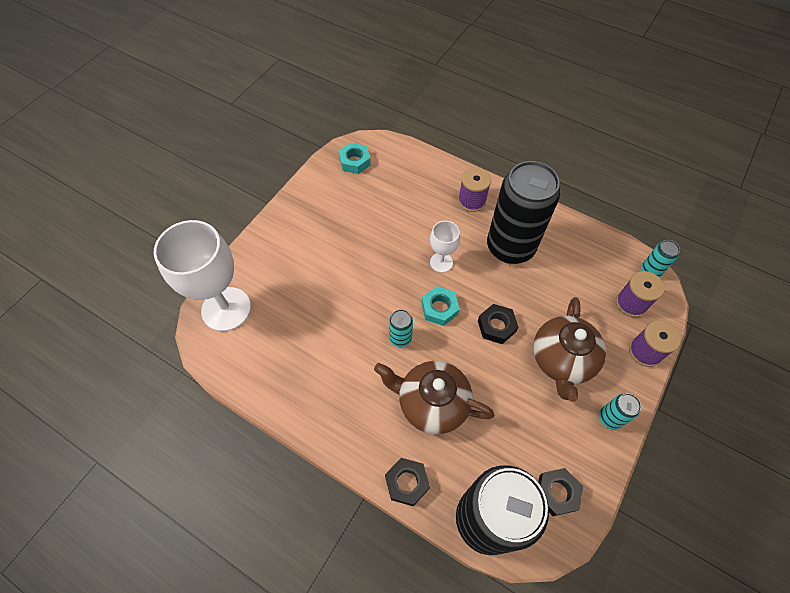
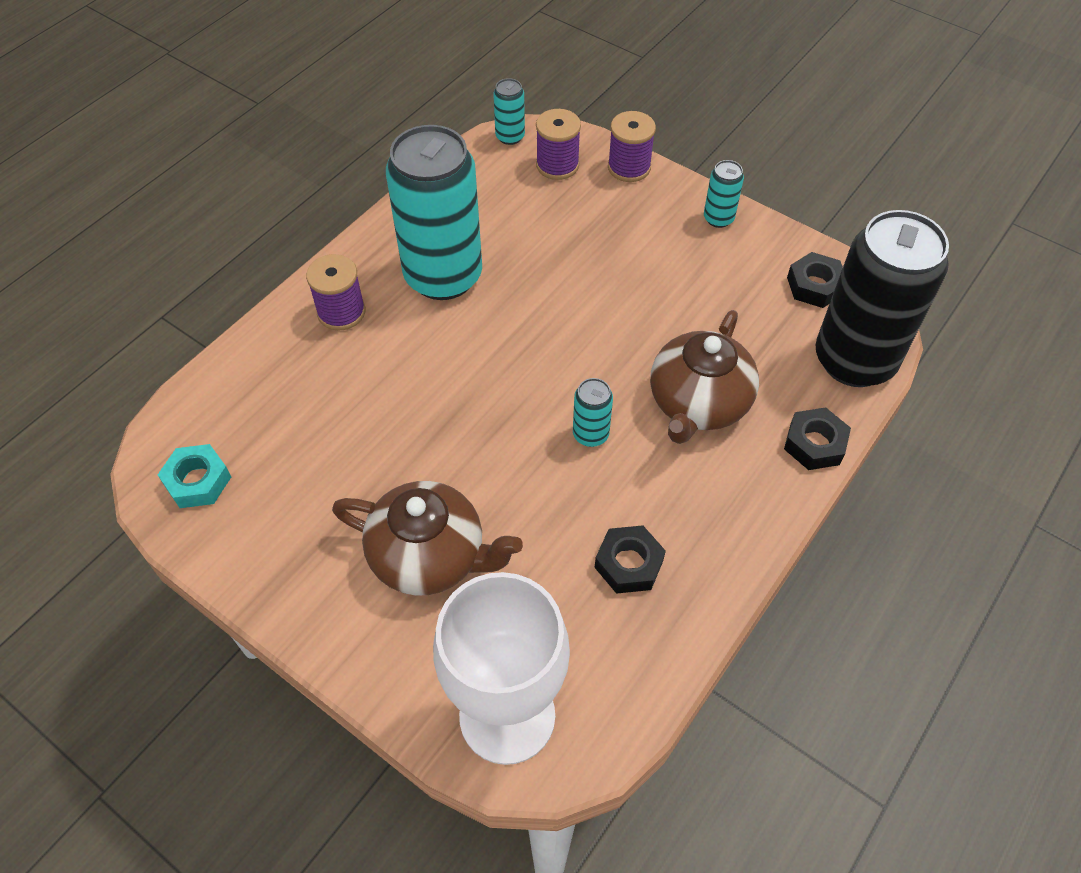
camera: 85 degrees left, 5 degrees down
(439, 308) = (542, 378): turquoise nut -> none
(441, 262) = (457, 367): white goblet -> none
(496, 326) = (579, 312): black nut -> black nut (628, 564)
(510, 247) = (443, 276): black can -> turquoise can
(562, 360) = (636, 249): brown teapot -> brown teapot (429, 556)

